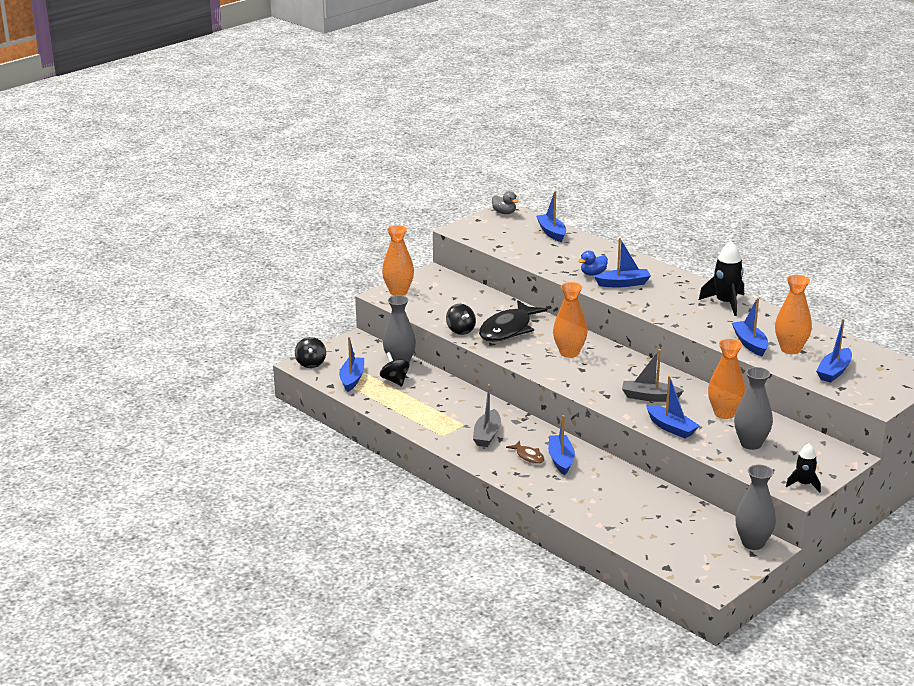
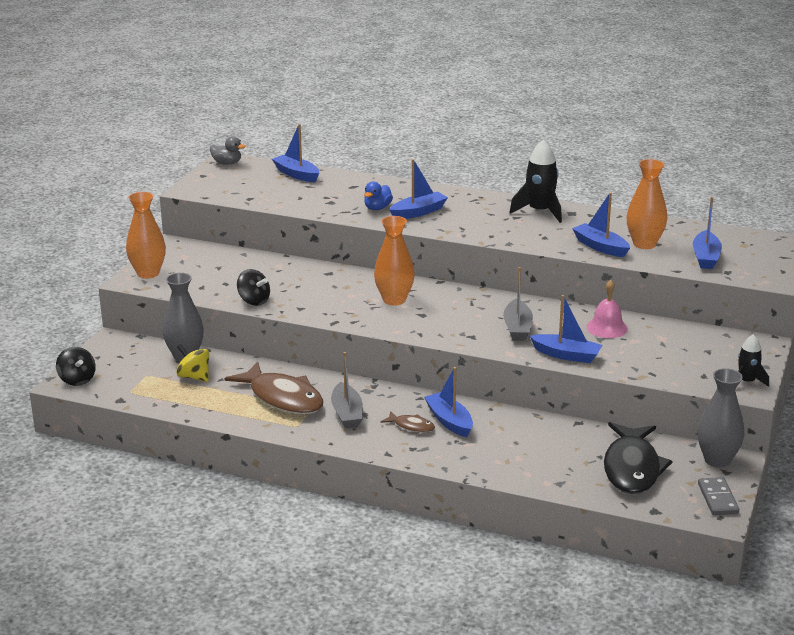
camera: 25 degrees left, 0 degrees up
(352, 379) = (141, 386): blue boat -> none
(395, 380) = (194, 377): black spinning top -> yellow spinning top
(448, 412) = (283, 398): none -> brown fish
(508, 329) = (307, 289): black fish -> black fish (632, 468)
(649, 397) = (517, 328): grey boat -> grey boat turned 75 degrees counterclockwise
(724, 413) = (607, 328): orange vase -> pink bell
(726, 572) = (718, 498): none -> grey domino
(751, 444) = (660, 353): grey vase -> none

